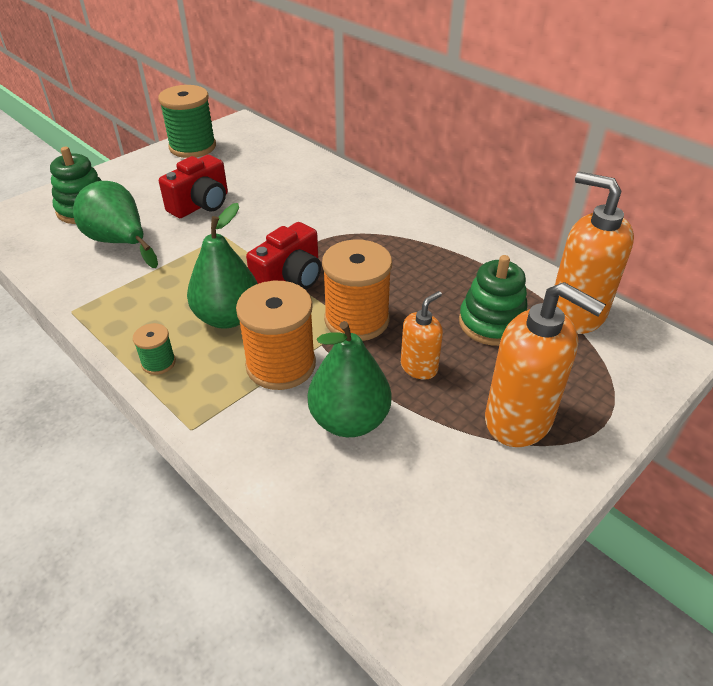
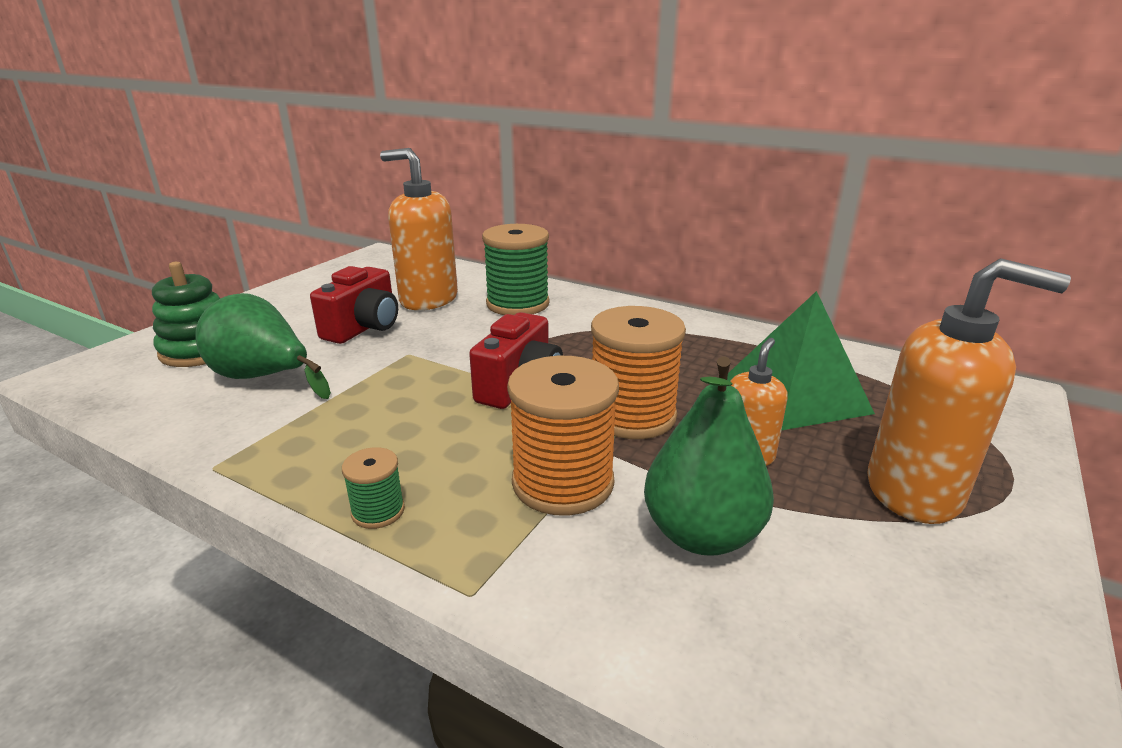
camera: 15 degrees left, 15 degrees down
(192, 147) = (329, 278): green spool -> green spool (518, 304)
(228, 317) = (457, 439): green pear -> none
(492, 323) = (795, 394): green stacking toy -> green pyramid
(575, 314) = (878, 373): orange soap dispenser -> orange soap dispenser (428, 299)

